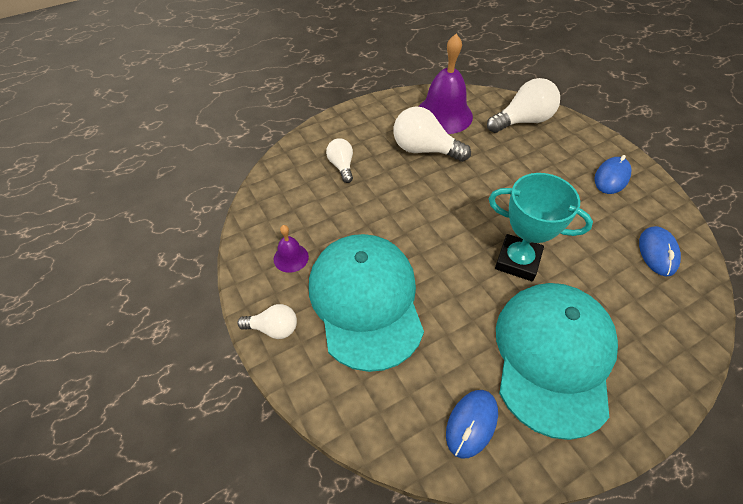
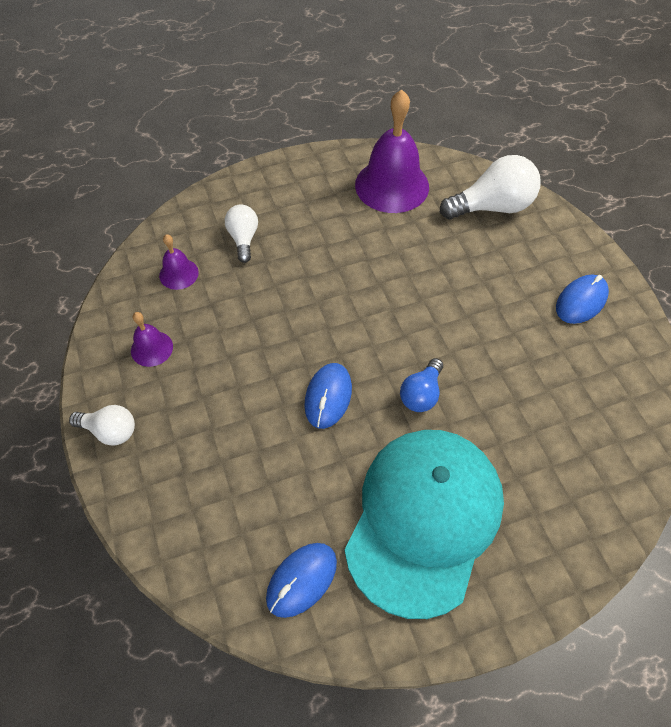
camera: 10 degrees right, 5 degrees up
(297, 198) = (179, 274): none -> purple bell
(365, 301) = (224, 415): turquoise cap -> none
(424, 150) = (352, 231): white light bulb -> none
(517, 261) = (421, 394): turquoise trophy -> blue light bulb
(657, 253) = (602, 410): blue mouse -> blue mouse (328, 397)

